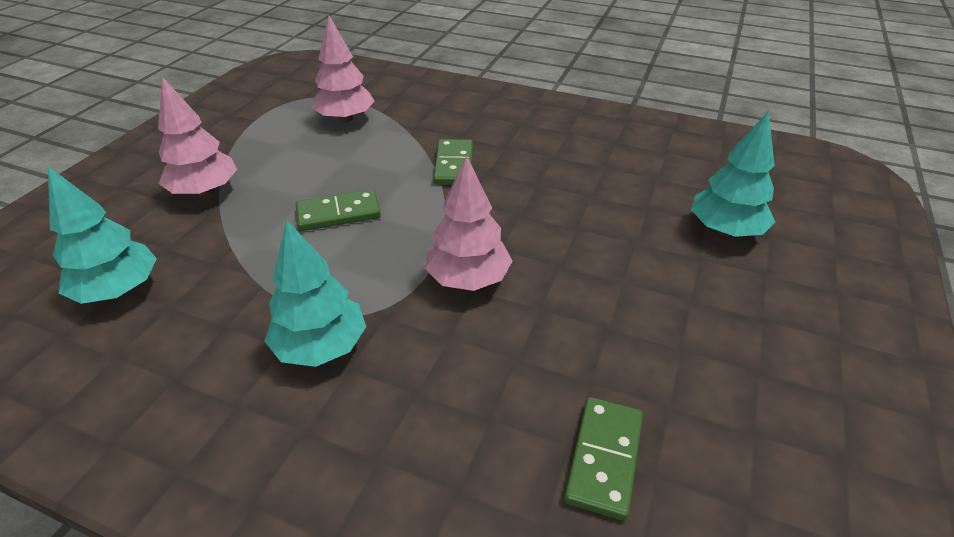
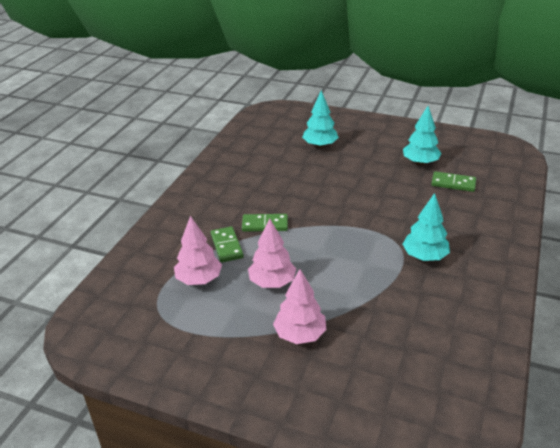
camera: 90 degrees left, 5 degrees down
(119, 290) = (406, 345): turquoise tree -> turquoise tree (420, 162)
(338, 214) = (320, 266): green domino -> green domino (227, 246)
(468, 279) = (368, 215): pink tree -> pink tree (272, 282)

